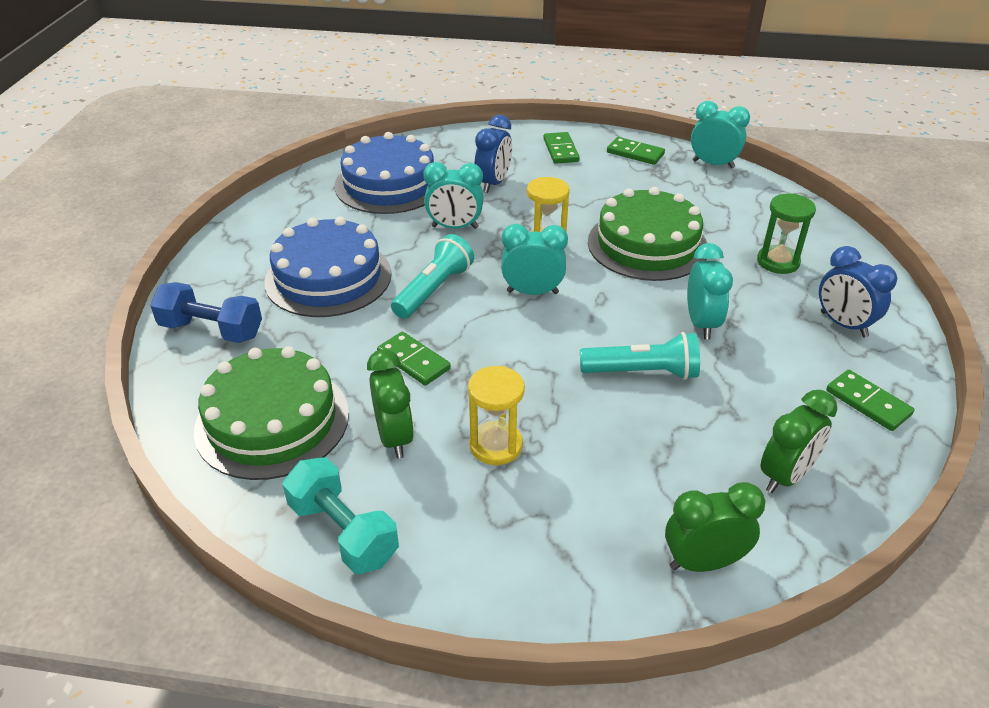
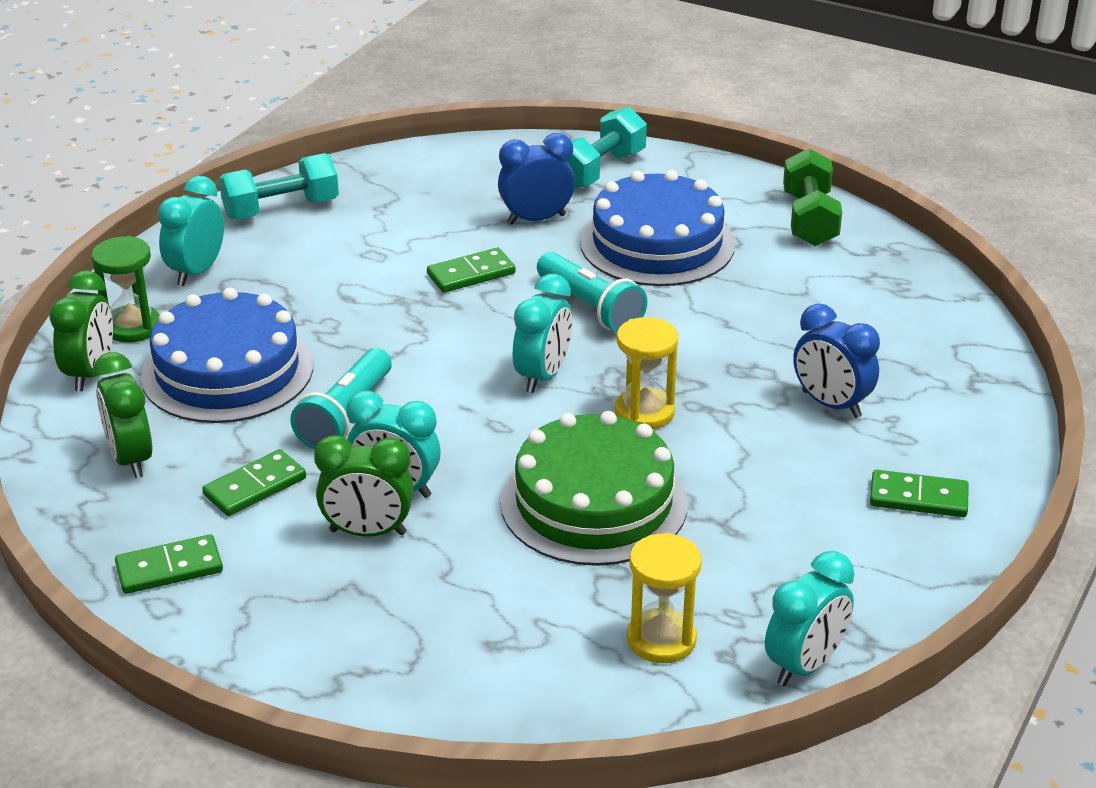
camera: 110 degrees right, 5 degrees down
(212, 330) = (599, 170): blue dumbbell -> turquoise dumbbell
(270, 219) = (809, 219): none -> green dumbbell
(272, 421) = (439, 190): green cake -> none
(389, 184) = (864, 315): blue cake -> blue cake (227, 371)
(394, 437) = (369, 247): green clock -> green clock (368, 532)
(455, 227) = (723, 348): turquoise clock -> turquoise clock (197, 272)
(496, 445) = (314, 298): yellow hourglass -> yellow hourglass (661, 639)
(635, 153) = (879, 581): green domino -> green domino (255, 487)
(778, 262) = (479, 617): green hourglass -> green hourglass (132, 327)
(843, 324) = (308, 617): blue clock -> blue clock (536, 219)

